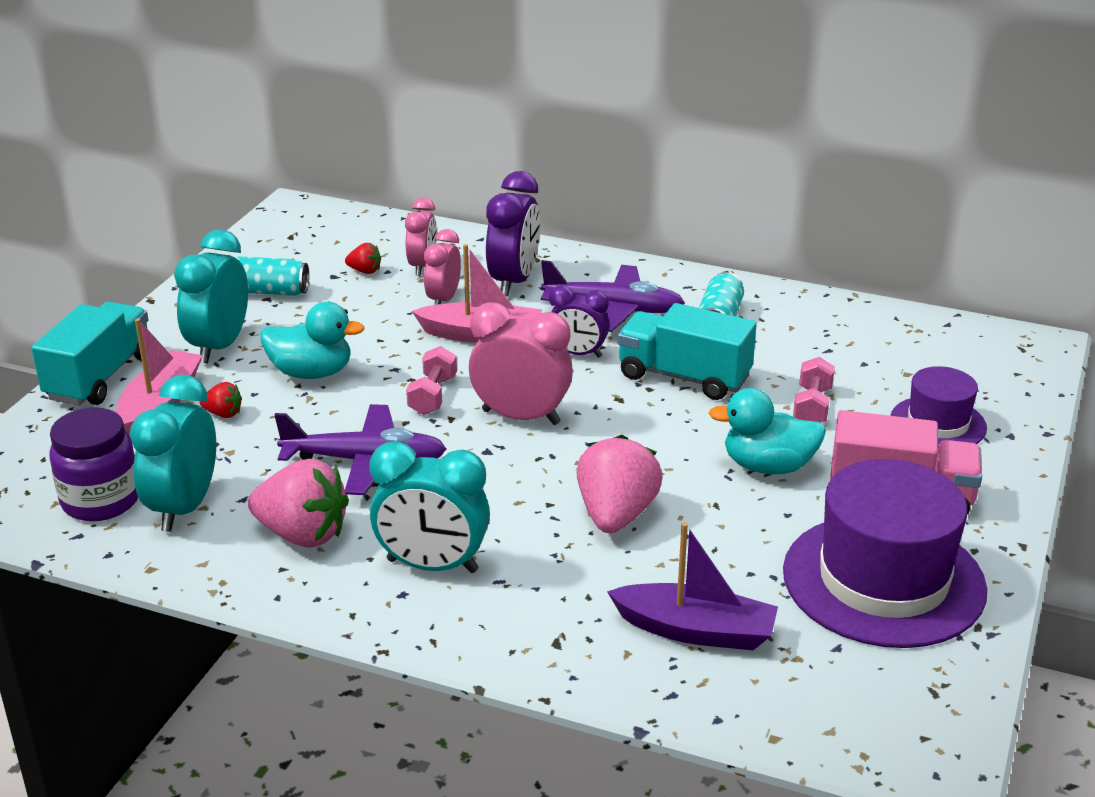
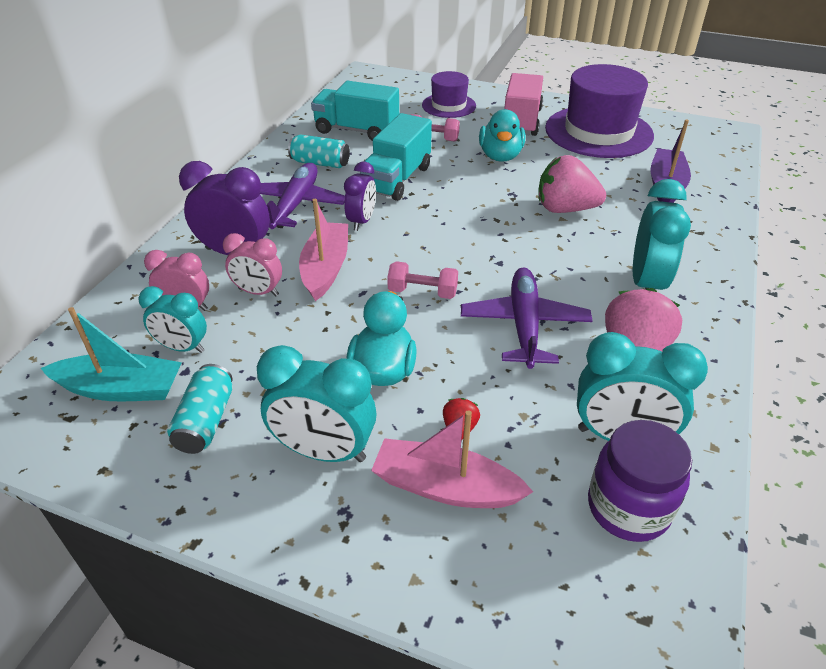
camera: 90 degrees left, 10 degrees up
(100, 377) = (385, 562): turquoise truck -> turquoise truck (357, 130)
(318, 251) = (121, 389): none -> turquoise boat
(365, 271) = (182, 348): red strawberry -> turquoise clock
(521, 417) = (452, 247): pink clock -> none

